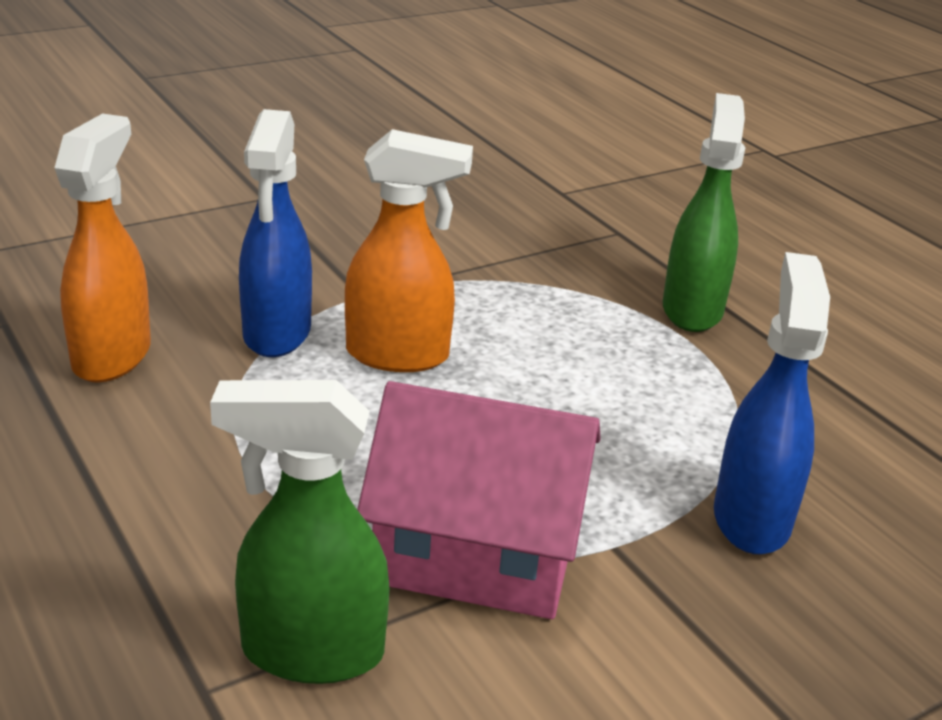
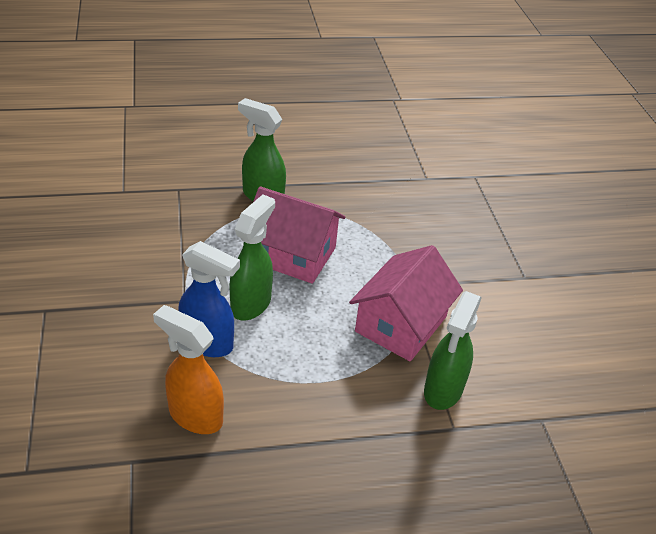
camera: 70 degrees left, 10 degrees up
(399, 356) = (251, 304): orange spray bottle -> green spray bottle
(565, 372) = (292, 254): none -> pink house
(751, 518) = (409, 242): blue spray bottle -> none

